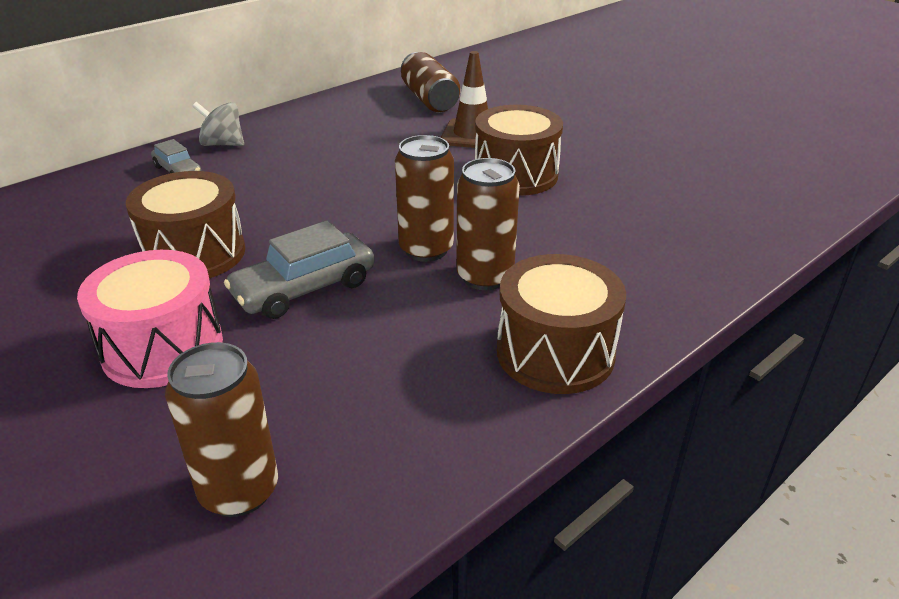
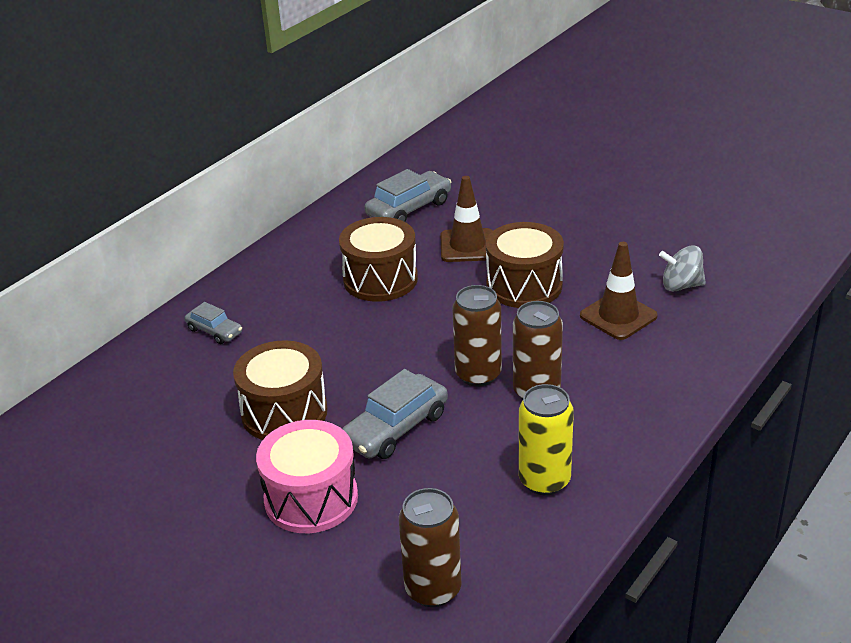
camera: 10 degrees left, 0 degrees up
(222, 144) = (238, 294): grey spinning top -> grey spinning top (681, 285)
(429, 99) = (409, 209): brown can -> grey car
(451, 377) = (544, 480): none -> yellow can
(555, 353) = (614, 447): brown drum -> brown drum (380, 279)
(610, 216) = (618, 316): none -> brown traffic cone

